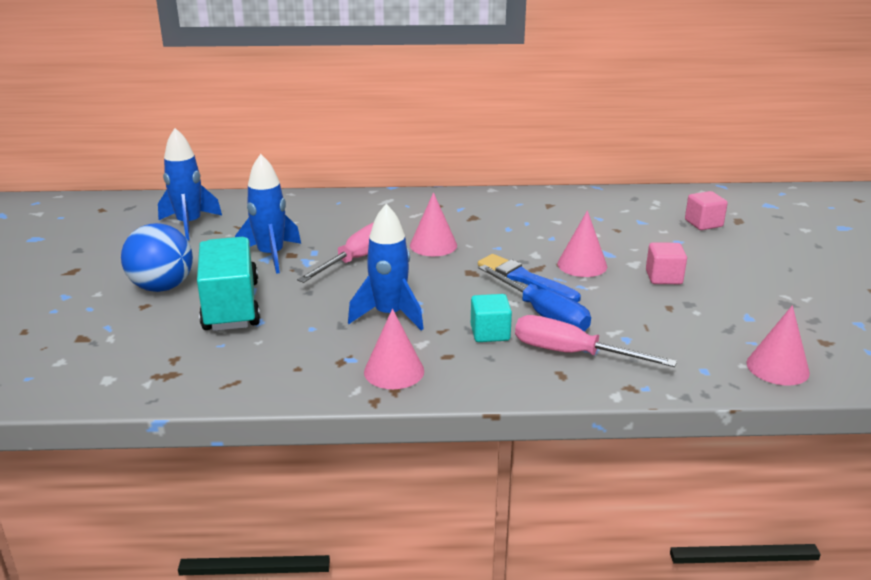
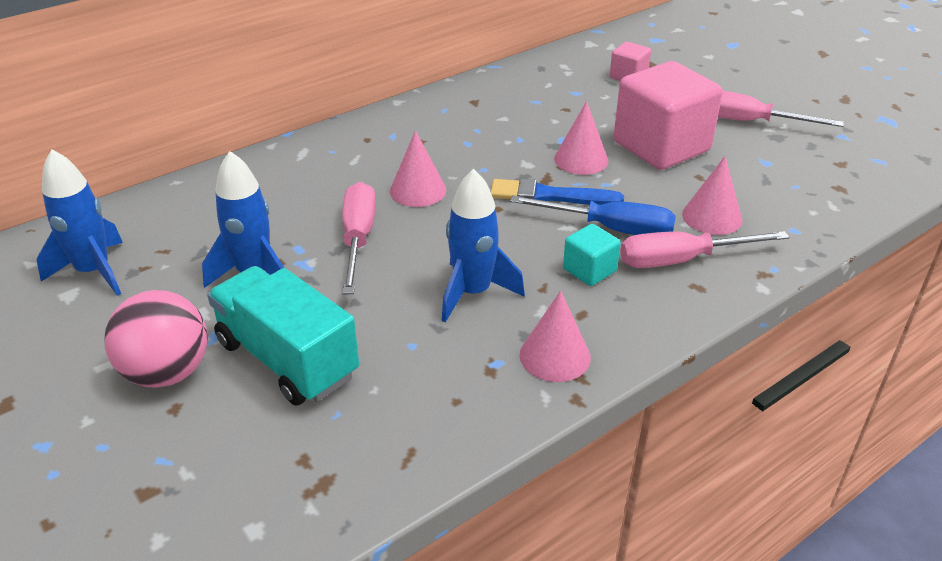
camera: 35 degrees left, 10 degrees up
(162, 287) = (167, 372): blue ball -> pink ball
(663, 277) = (661, 147): pink cube -> pink cube, size x2.16
(773, 285) = (748, 122): none -> pink screwdriver
(777, 367) = (838, 203): pink cone -> pink cone (712, 217)

